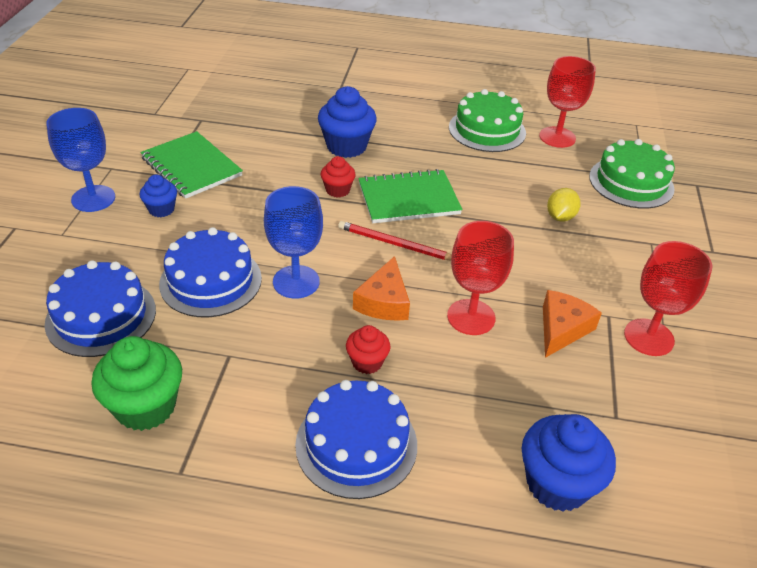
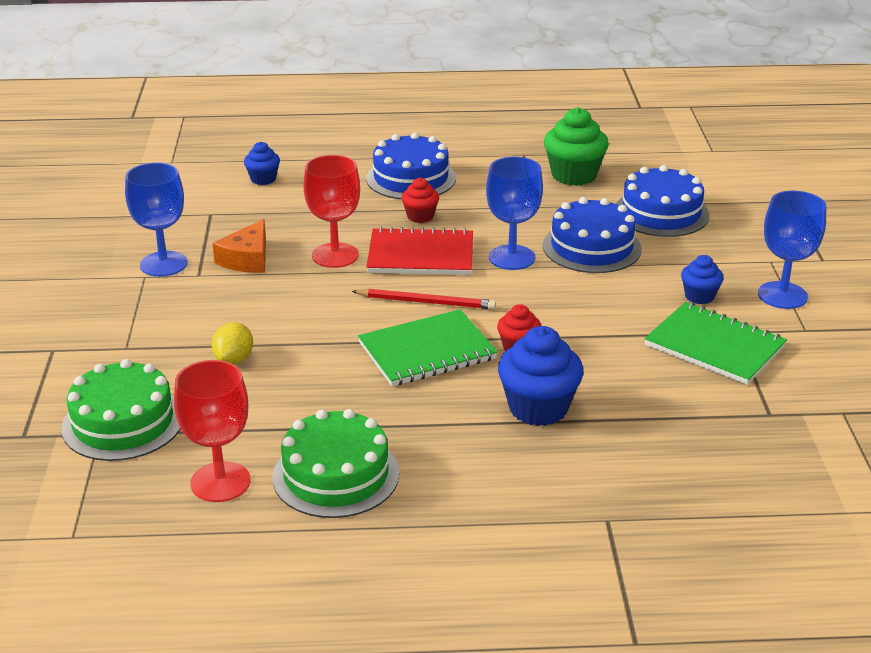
camera: 170 degrees right, 10 degrees down
(384, 301) = (420, 255): orange cheese -> red notebook
(557, 484) = (263, 179): blue cupcake -> blue cupcake, size x0.56
(648, 337) = (163, 264): red goblet -> blue goblet

